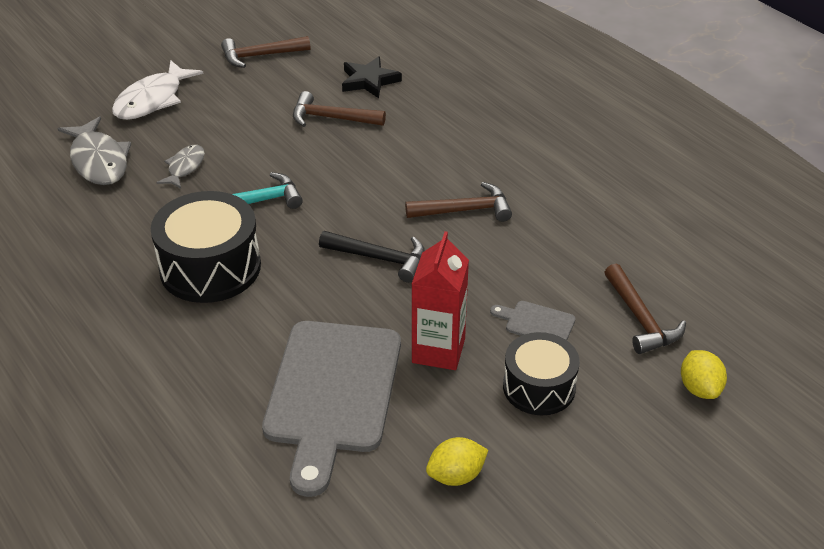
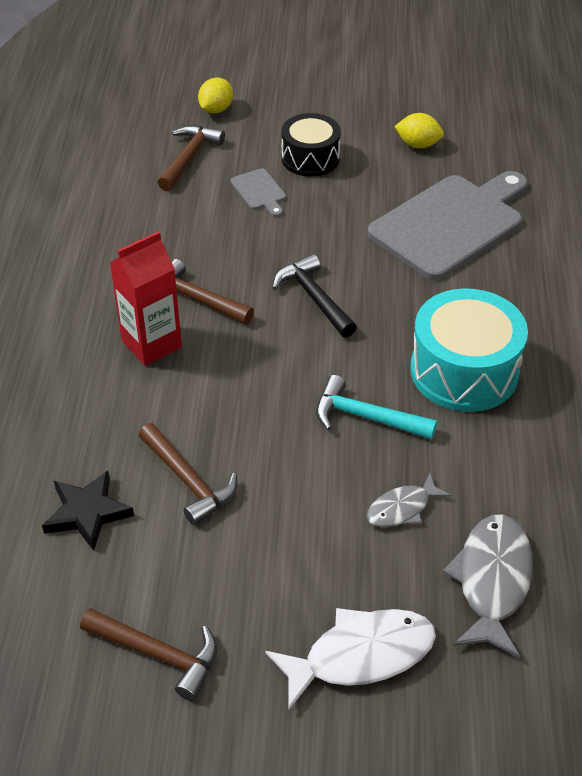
camera: 140 degrees left, 5 degrees up
(210, 267) = (464, 371): black drum -> turquoise drum
(438, 350) = (348, 211): red carton -> red carton (151, 344)

